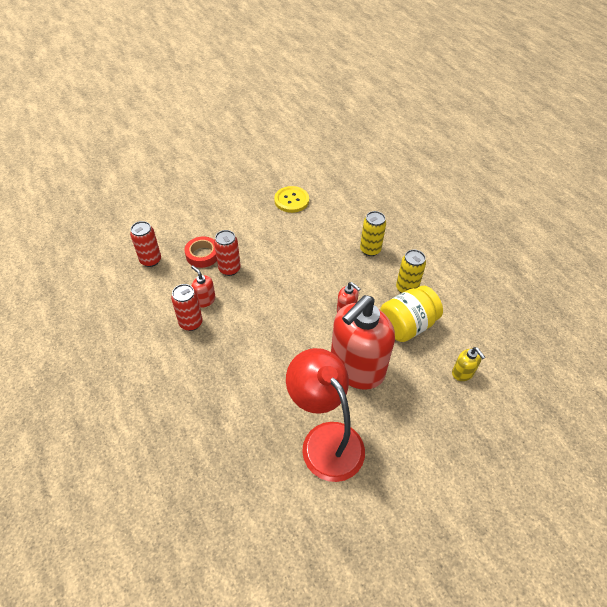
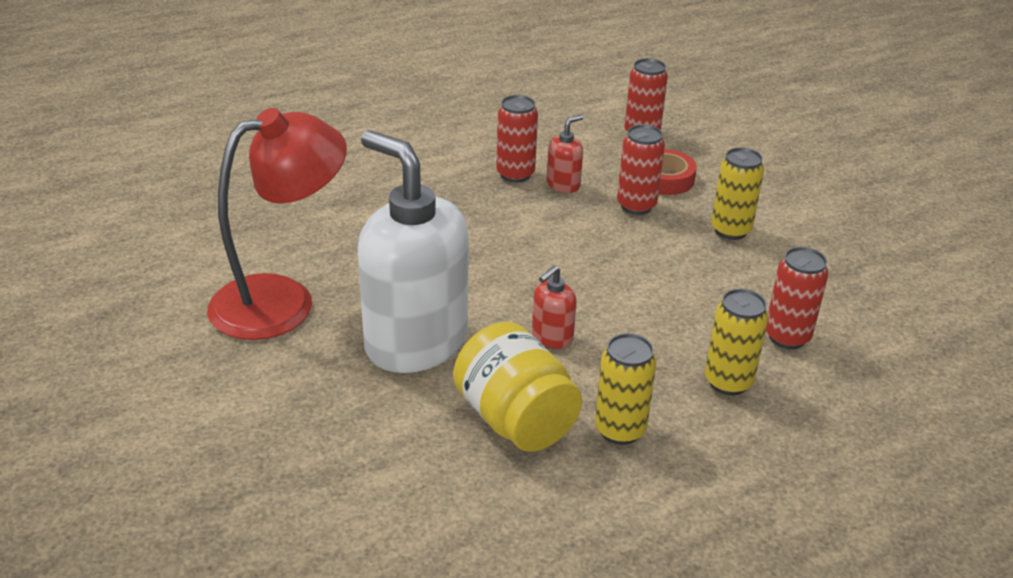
camera: 90 degrees right, 15 degrees down
(254, 234) = (730, 230): none -> yellow can
(291, 200) = (849, 276): yellow button -> none
(337, 227) = (787, 337): none -> red can
(356, 368) = (415, 342): red soap dispenser -> white soap dispenser
(462, 373) = (389, 493): yellow soap dispenser -> none

